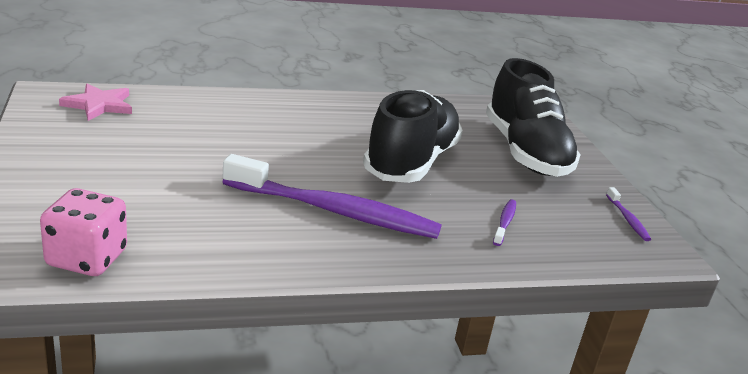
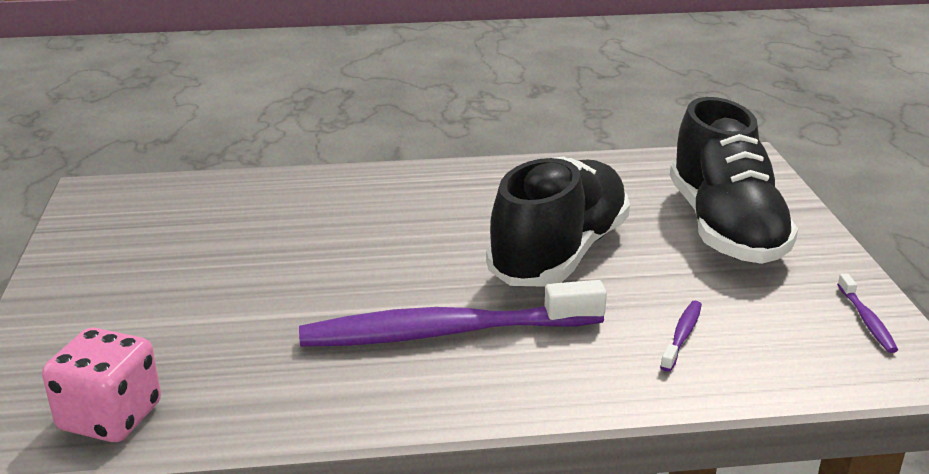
camera: 10 degrees right, 0 degrees up
(99, 105) = (157, 202): pink star -> none
(335, 211) = (444, 332): purple toothbrush -> purple toothbrush turned 150 degrees clockwise

